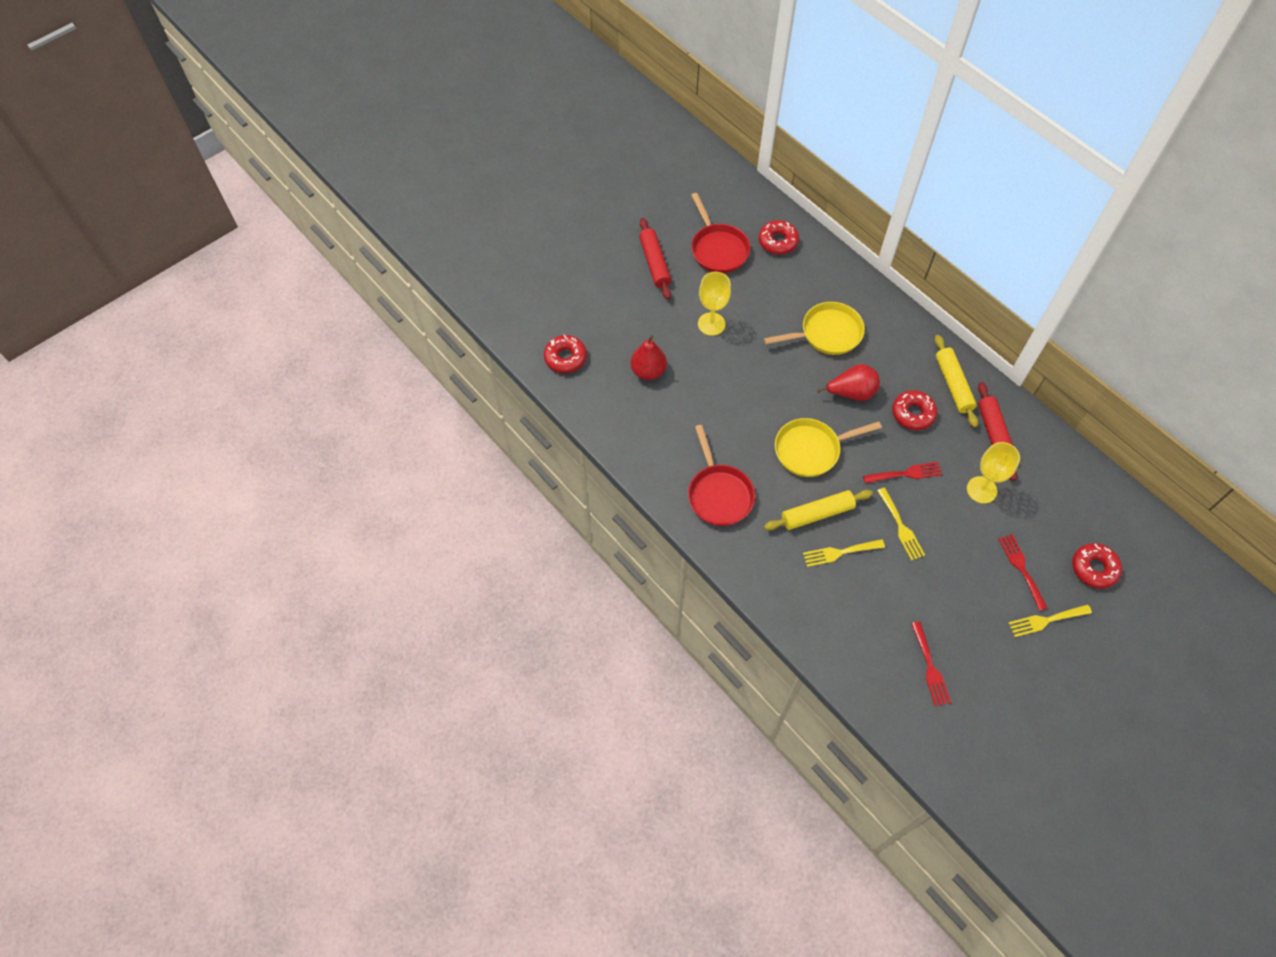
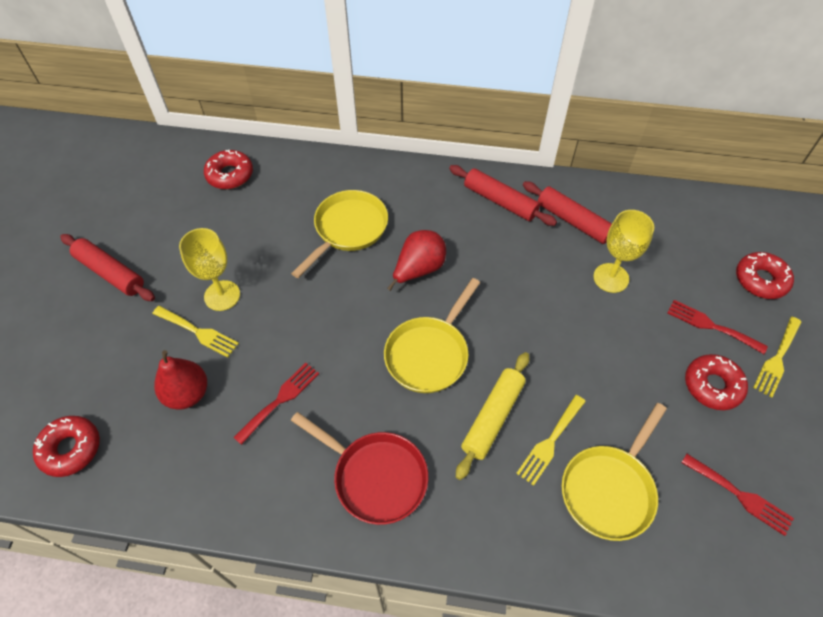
camera: 40 degrees left, 5 degrees down
(718, 249) = (172, 217): red pan -> none
(851, 603) = (609, 489): none -> yellow pan
(901, 527) = (579, 368): yellow fork -> yellow fork (198, 332)
(906, 473) = (536, 311): red fork -> red fork (280, 399)
(913, 413) = (490, 250): red donut -> red donut (712, 386)
(953, 385) = (500, 201): yellow rolling pin -> red rolling pin

